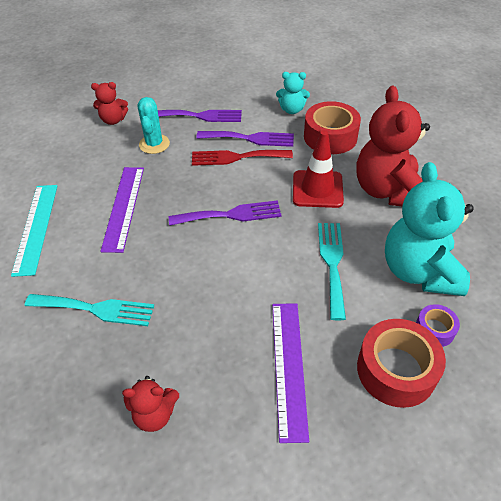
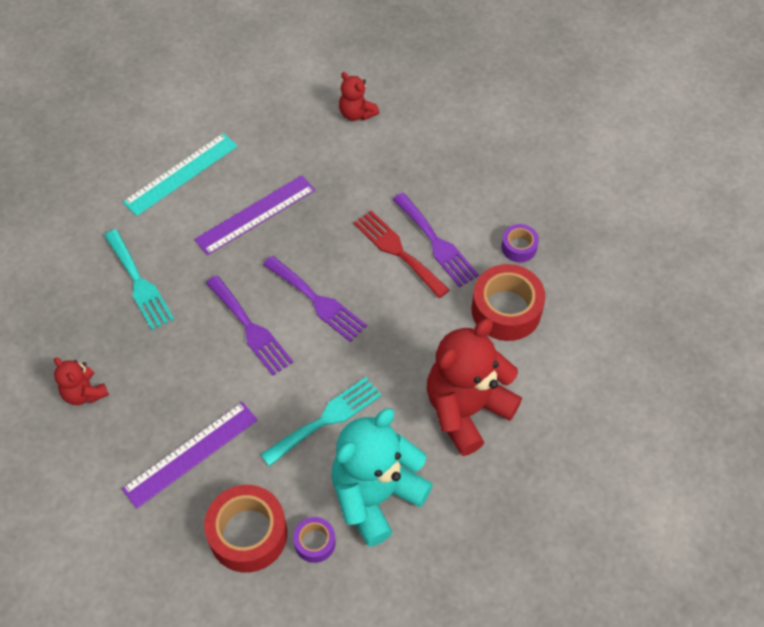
camera: 50 degrees right, 10 degrees up
(154, 144) = (354, 172): turquoise cactus -> none
(199, 116) = (430, 176): purple fork -> purple fork (249, 328)
(292, 110) = (519, 247): turquoise teddy bear -> purple tape
(317, 189) = (414, 348): red traffic cone -> none

